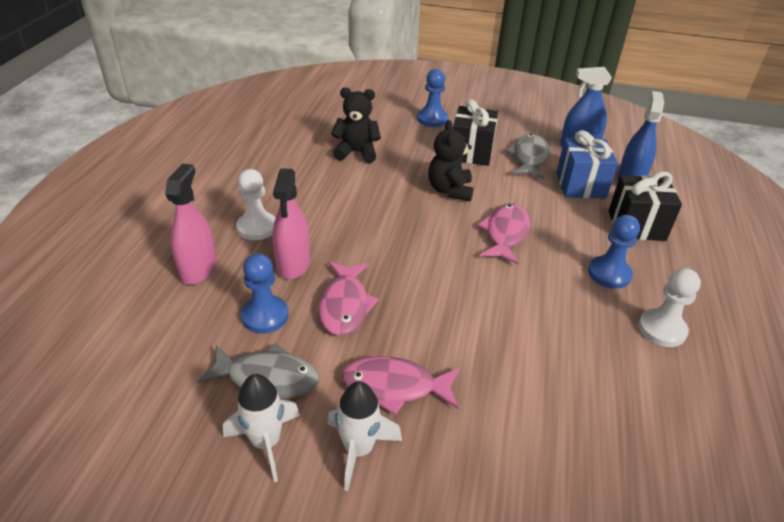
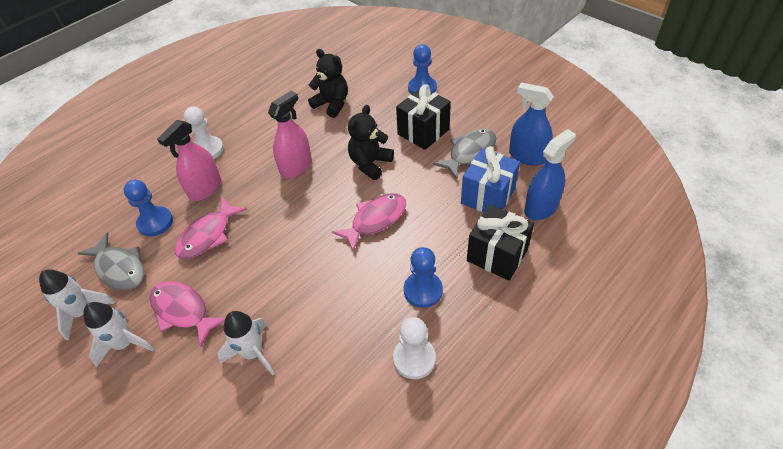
camera: 35 degrees right, 10 degrees up
(198, 269) = (148, 170): pink spray bottle -> pink spray bottle (296, 167)
(514, 391) = (253, 353): none -> white rocket

